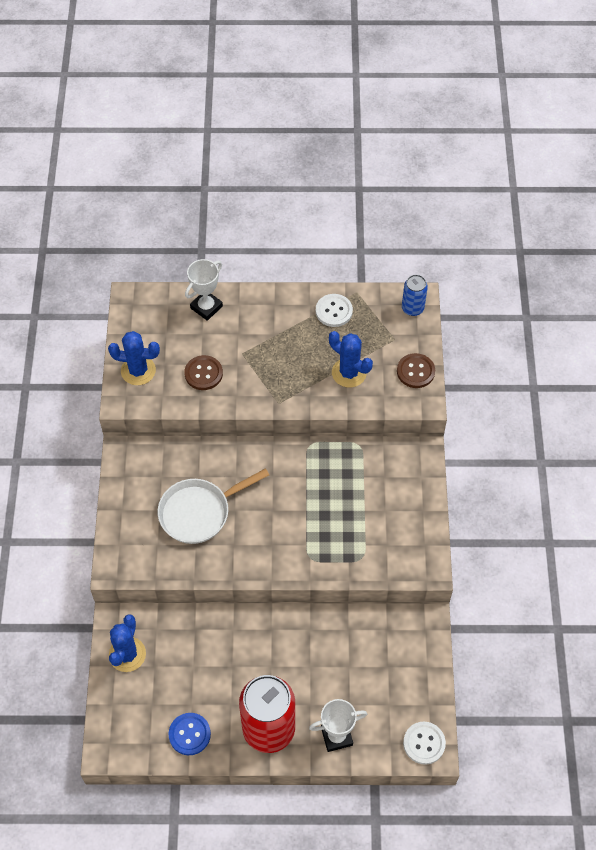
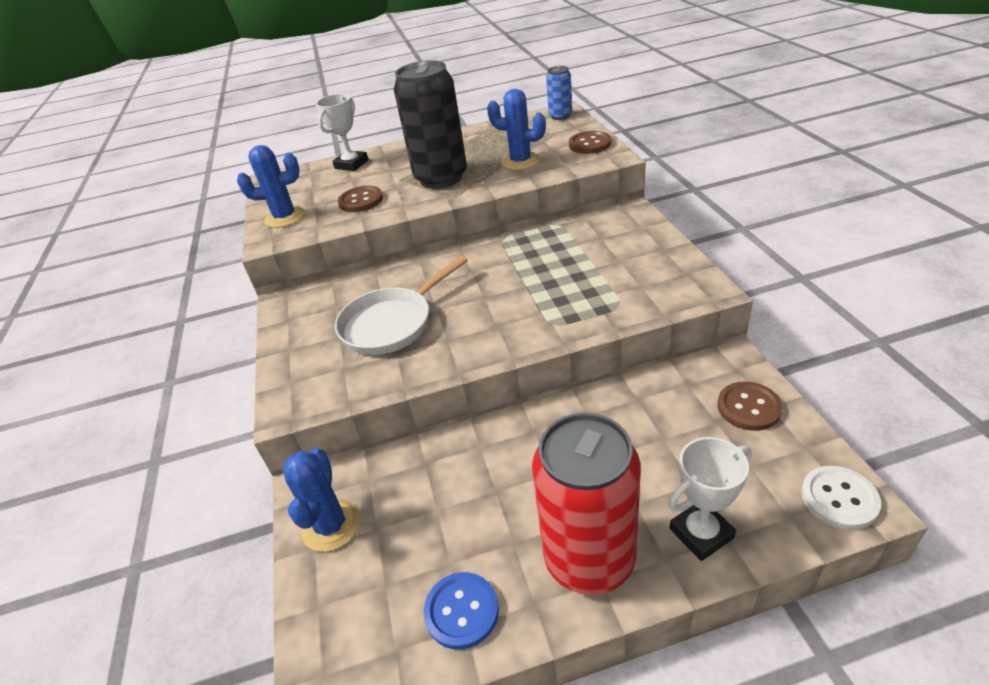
camera: 10 degrees left, 20 degrees down
(276, 368) = (441, 178): none -> black can
(334, 311) = (484, 135): white button -> none
(413, 663) = (748, 407): none -> brown button

